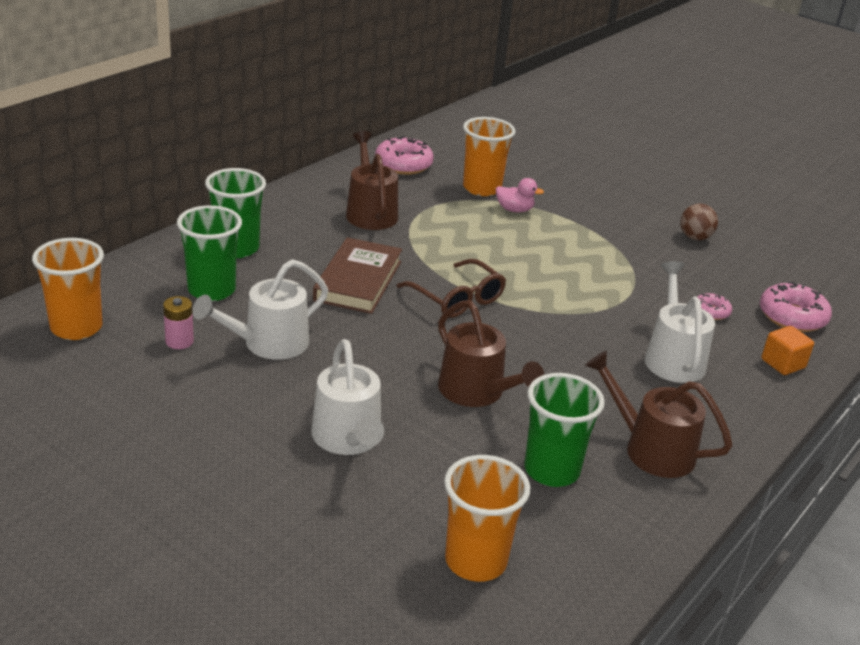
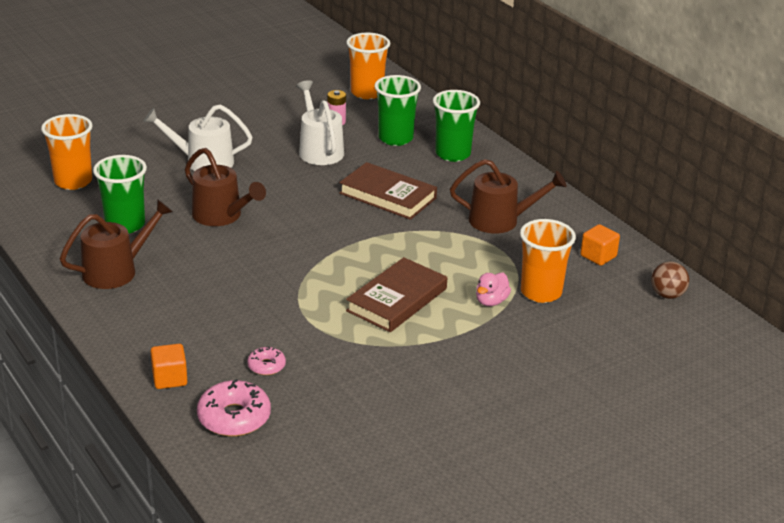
camera: 110 degrees right, 0 degrees up
(403, 165) = (598, 256): pink donut -> orange cube
(457, 299) = (344, 234): brown glasses -> none
(477, 392) = (222, 216): brown watering can -> brown watering can turned 120 degrees counterclockwise
(551, 256) = (397, 300): none -> brown book
(673, 357) = (212, 318): white watering can -> none
(695, 237) = (405, 408): brown ball -> brown ball (667, 295)

